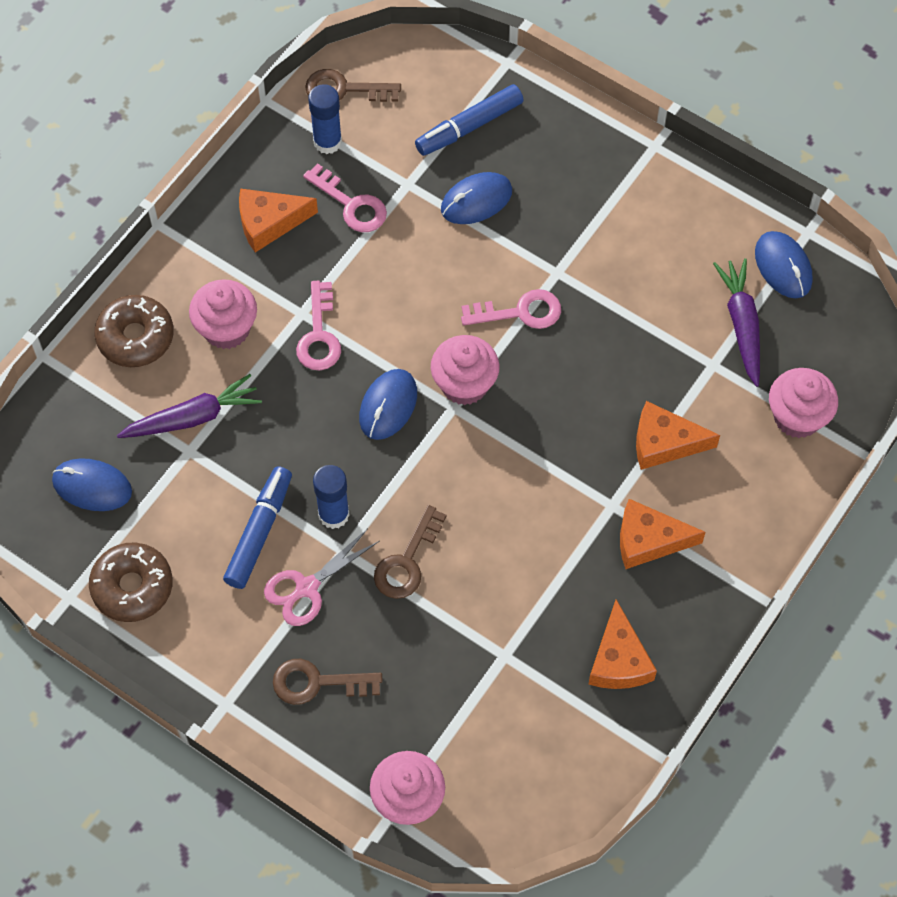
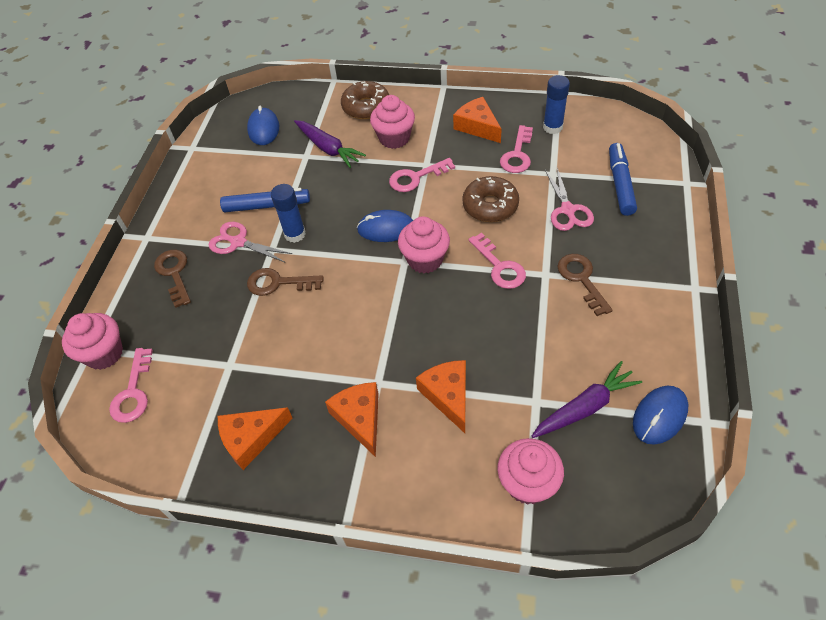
camera: 70 degrees right, 10 degrees down
(132, 587) = (208, 169): brown donut -> brown donut (490, 206)
(344, 89) = (595, 119): brown key -> brown key (581, 279)
(469, 127) = (620, 184): blue marker -> blue marker turned 60 degrees clockwise
(476, 200) = (567, 210): blue mouse -> pink scissors
(488, 776) = (133, 392): none -> pink key

